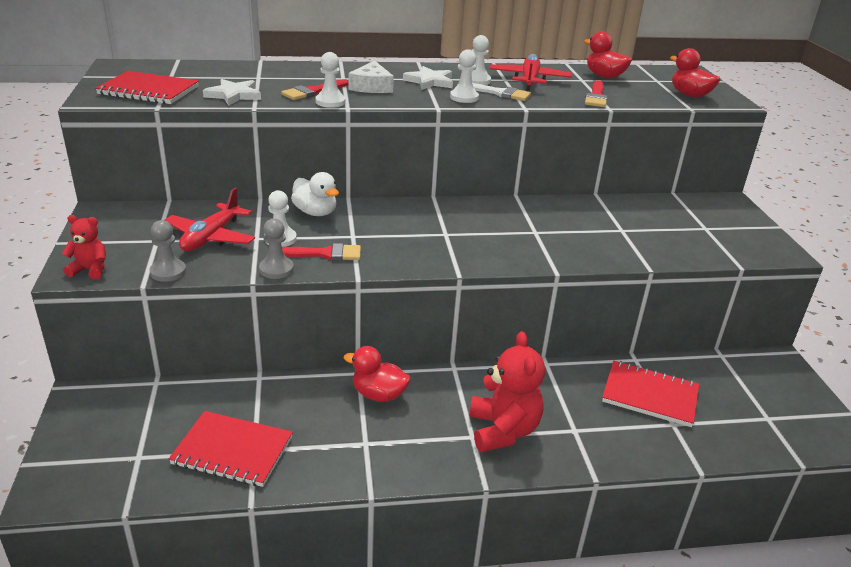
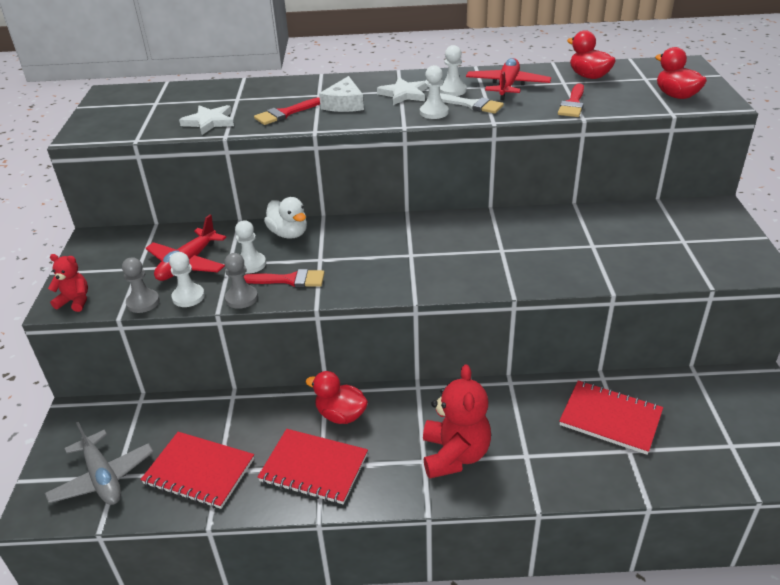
camera: 10 degrees right, 5 degrees up
(123, 459) = (103, 477): none -> grey plane
(149, 91) = (132, 121): red notebook -> red notebook (314, 468)
(330, 102) = (299, 125): white pawn -> white pawn (188, 297)

